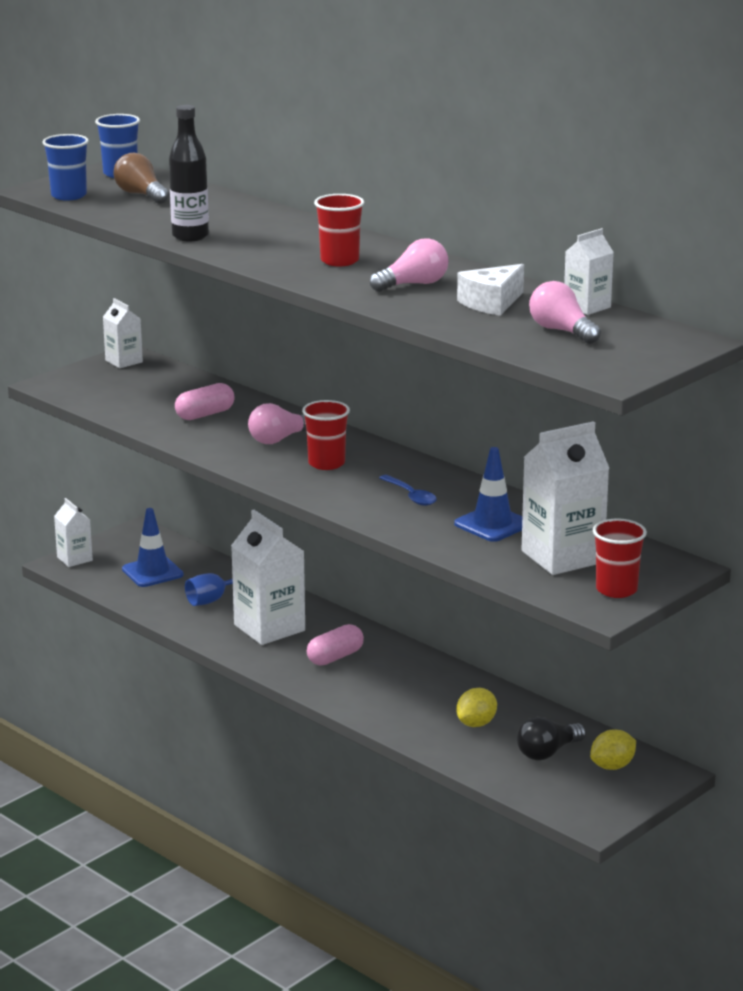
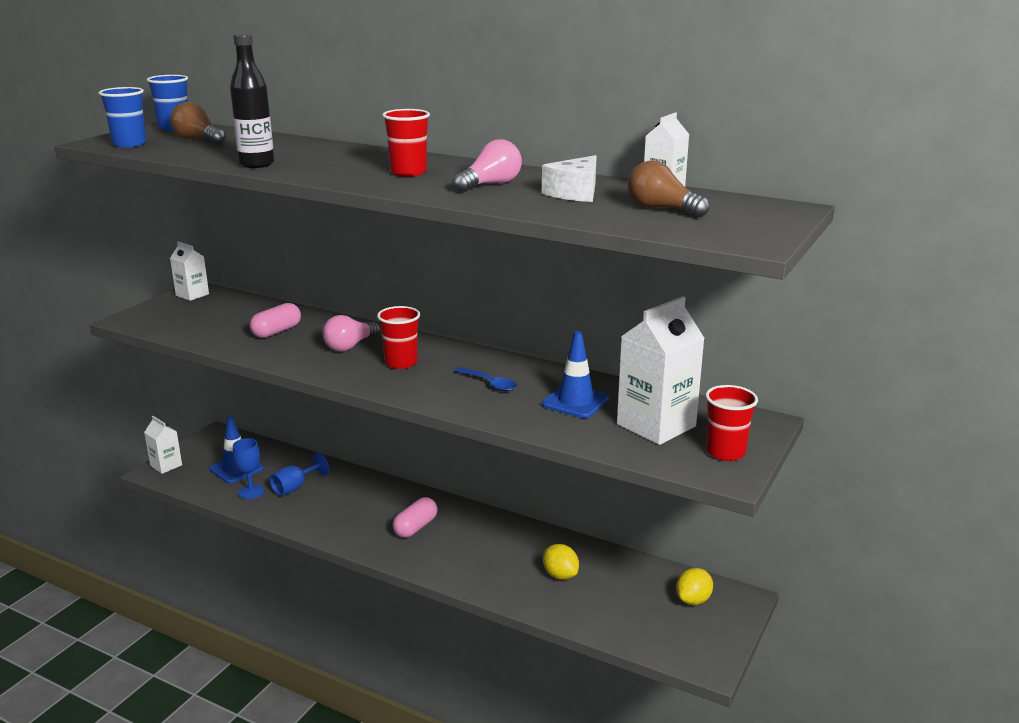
camera: 15 degrees left, 0 degrees up
(163, 598) = (251, 492): none -> blue goblet
(269, 628) = (350, 507): white carton -> none
(476, 723) = (560, 575): yellow lemon -> yellow lemon turned 60 degrees counterclockwise
(548, 752) = (633, 595): black light bulb -> none
(562, 331) = (662, 209): pink light bulb -> brown light bulb

